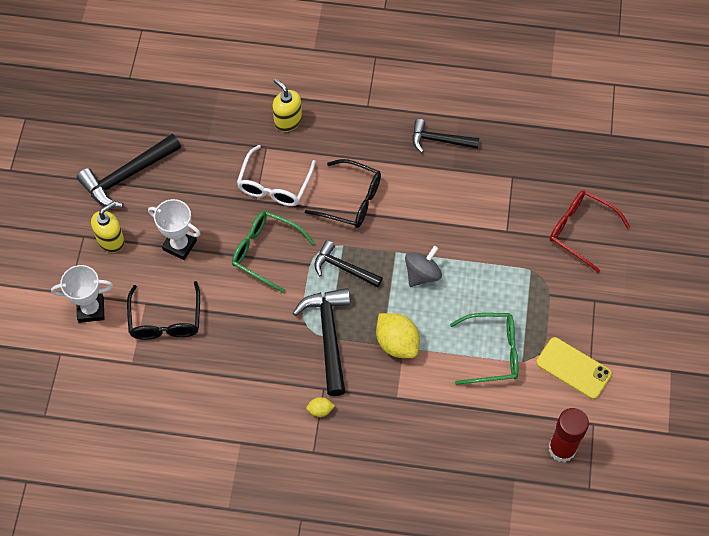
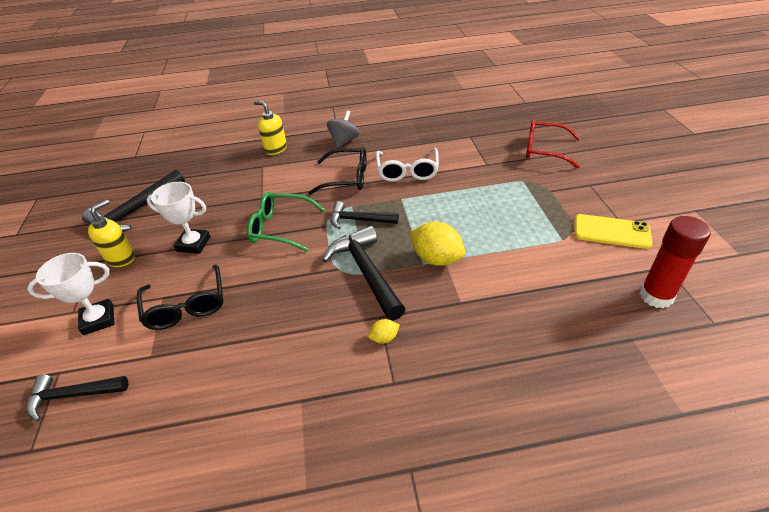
camera: 15 degrees left, 20 degrees down
(274, 185) = (275, 185): white glasses -> white glasses (407, 171)
(422, 274) = (432, 206): grey spinning top -> grey spinning top (344, 141)
(439, 140) = (402, 132): black hammer -> black hammer (73, 395)
(492, 352) = (530, 241): green glasses -> none

